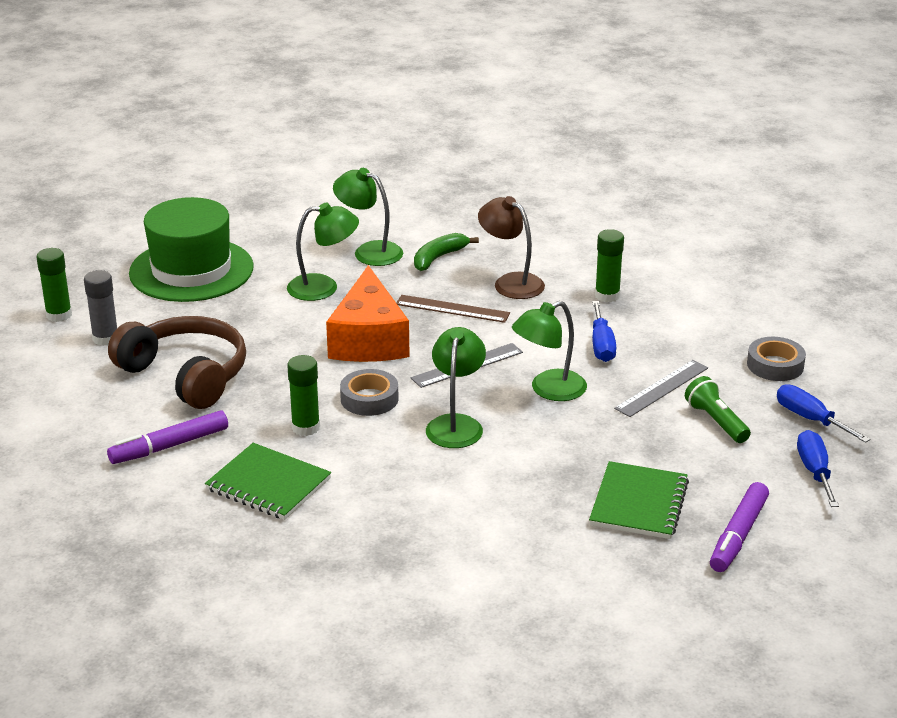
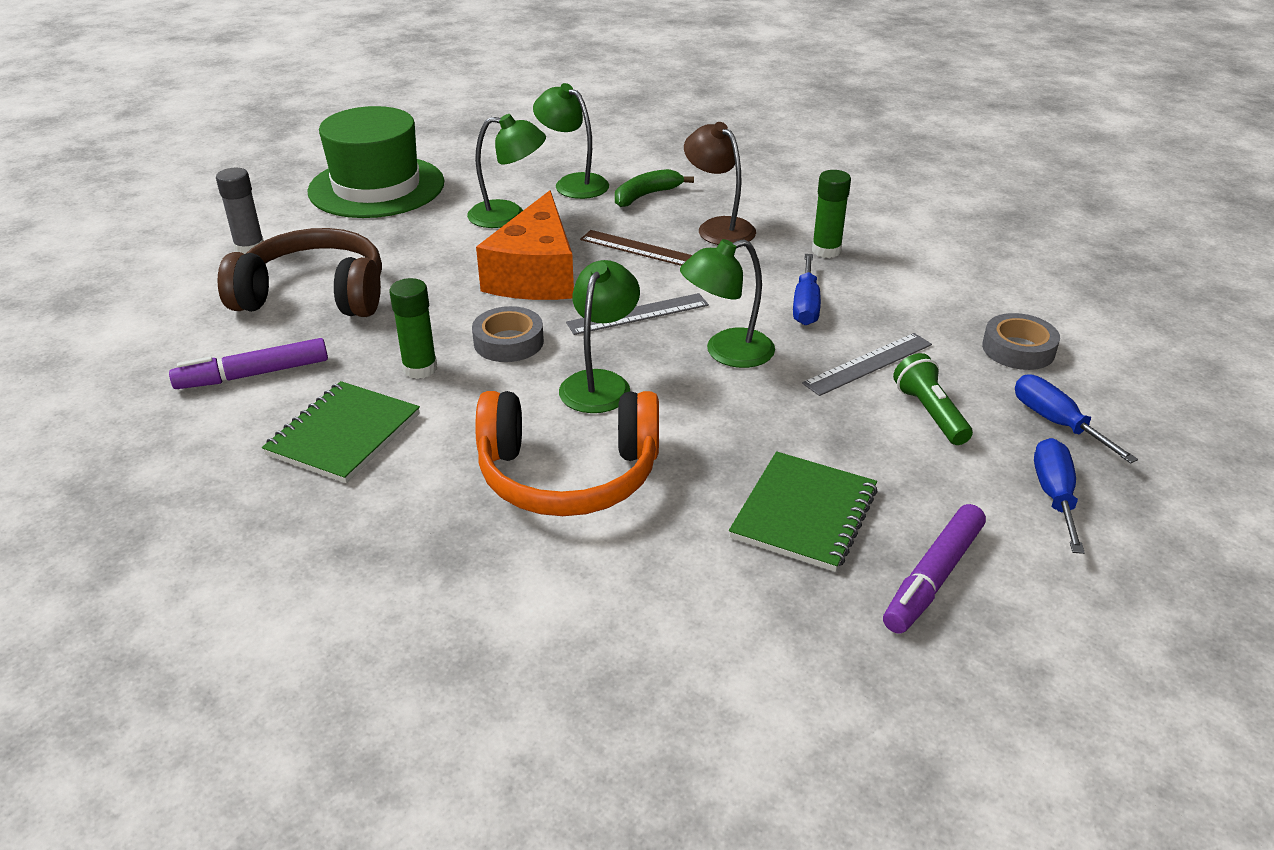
camera: 10 degrees right, 5 degrees up
(59, 315) = (215, 220): green glue stick -> none
(186, 375) = (314, 295): brown headphones -> brown headphones turned 45 degrees counterclockwise
(268, 484) = (344, 434): green notebook -> green notebook turned 75 degrees clockwise
(456, 495) = (568, 474): none -> orange headphones

